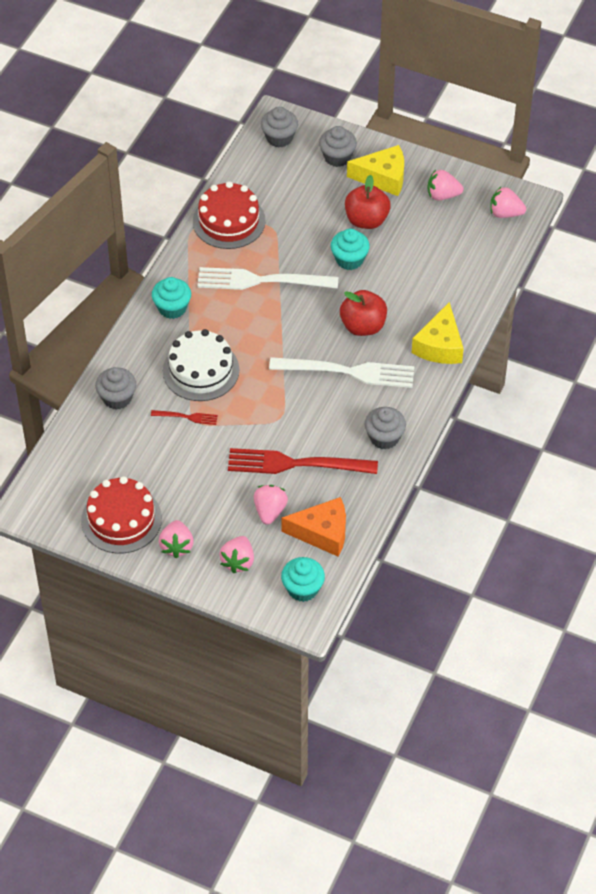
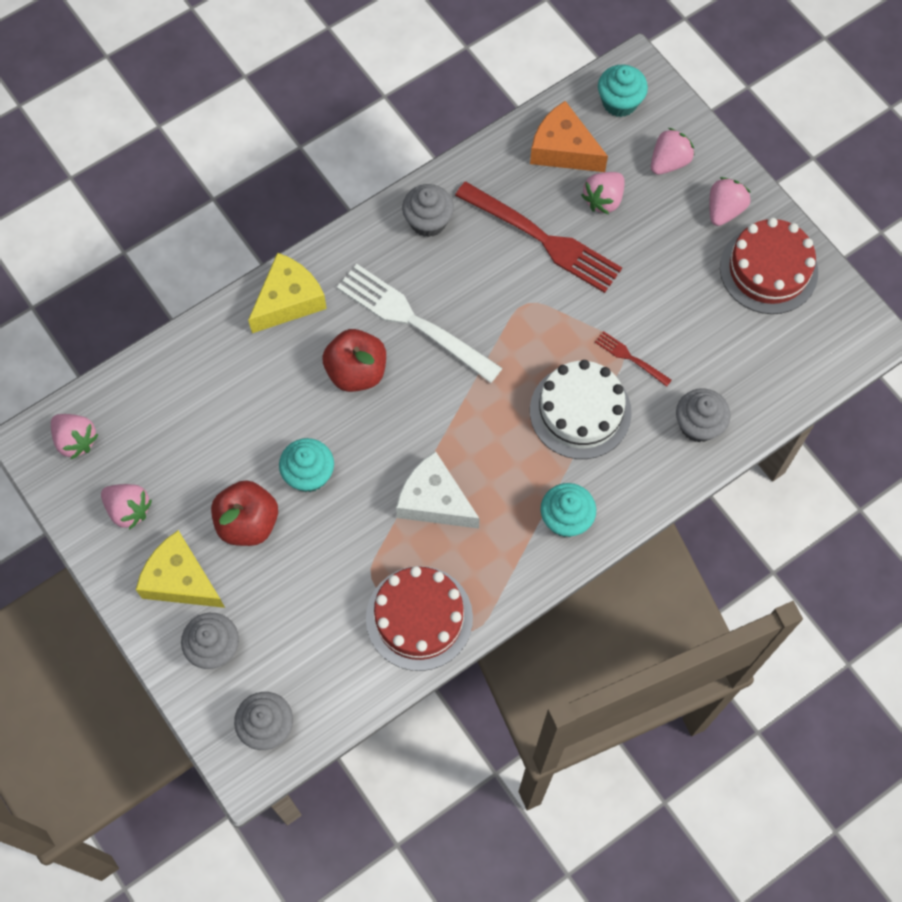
camera: 150 degrees left, 15 degrees up
(261, 281) = (434, 501): white fork -> white cheese

